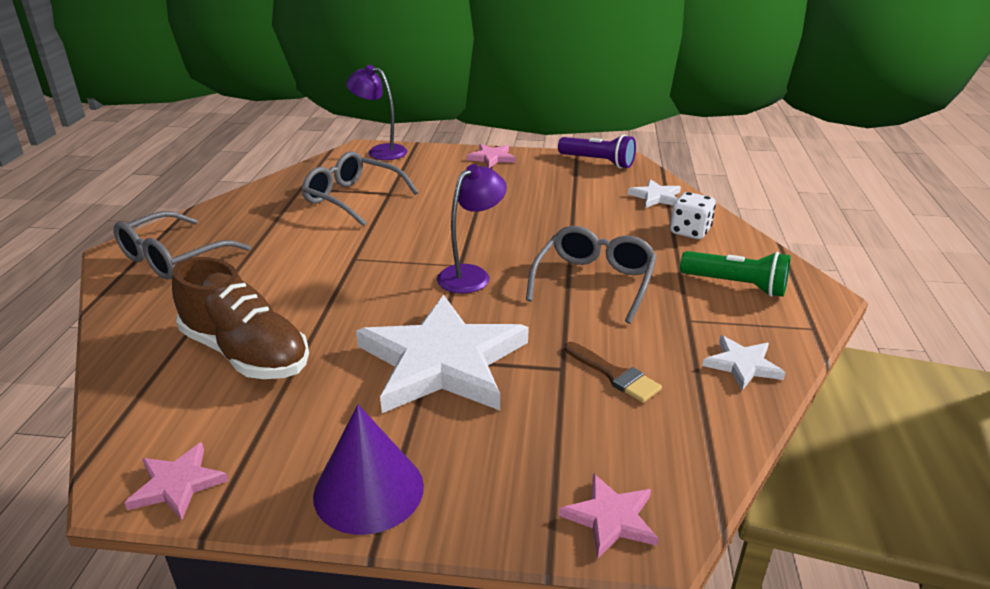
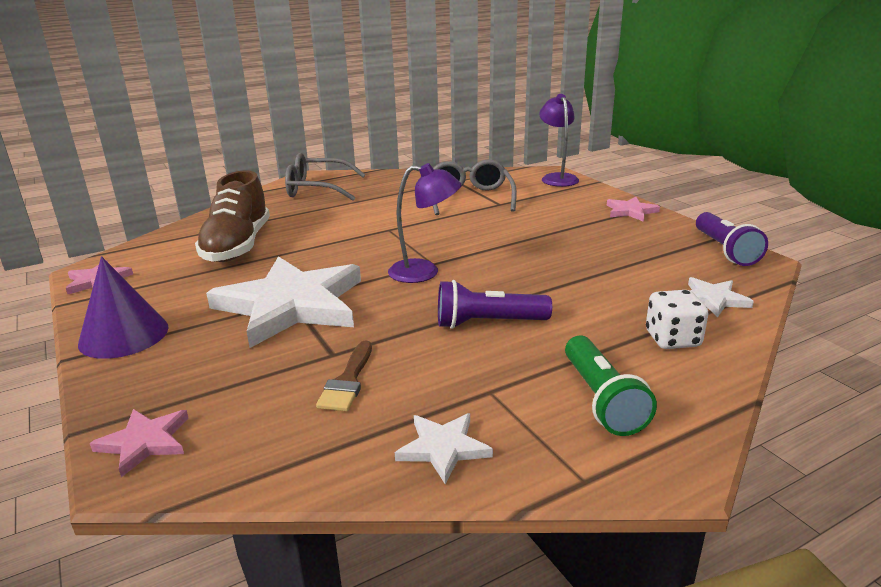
camera: 55 degrees right, 5 degrees down
(593, 283) = (487, 323): grey glasses -> purple flashlight

